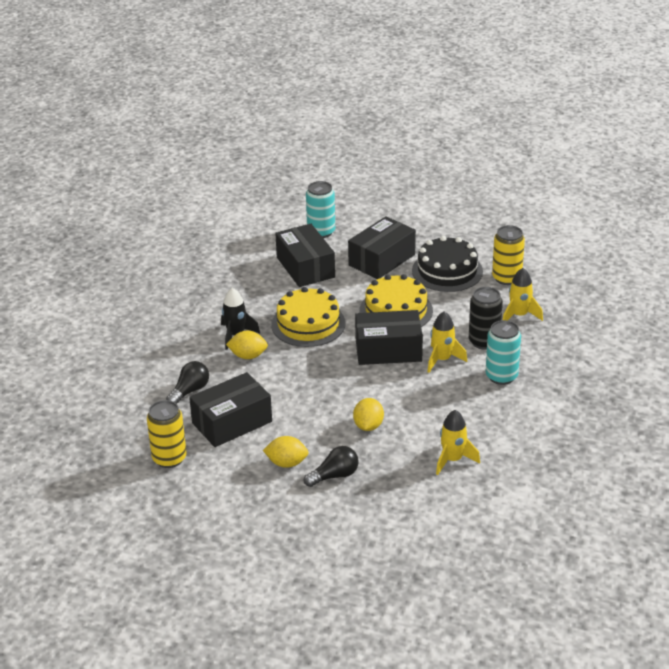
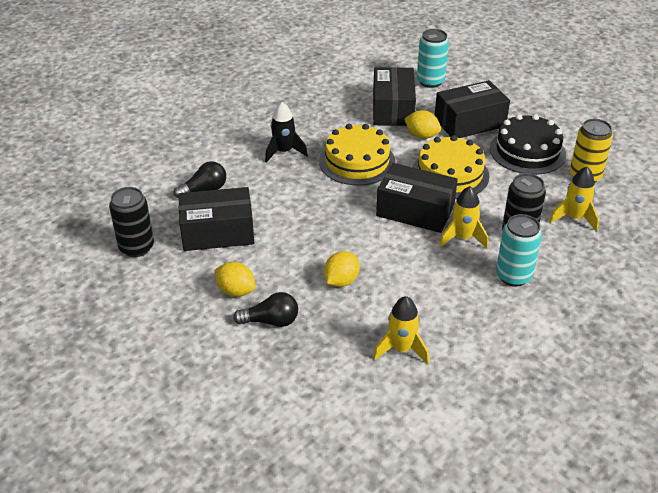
camera: 25 degrees right, 5 degrees up
(169, 458) = (136, 247): yellow can -> black can
(248, 356) = (280, 174): yellow lemon -> yellow lemon (421, 136)

